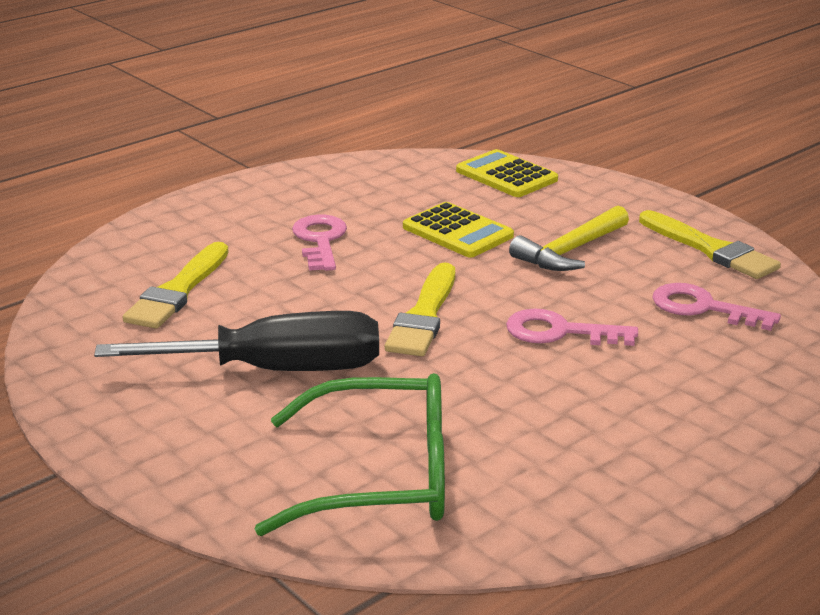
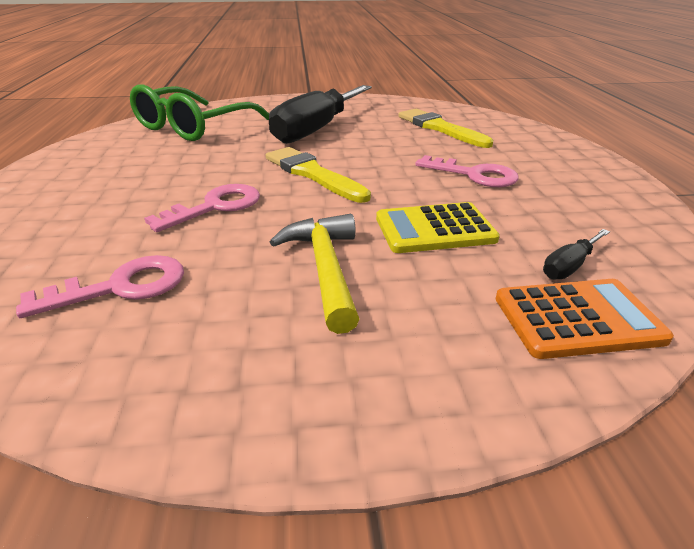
camera: 125 degrees right, 5 degrees up
(447, 184) = (569, 266): none -> black screwdriver
(506, 175) = (577, 319): yellow calculator -> orange calculator
(710, 249) = (193, 375): yellow brush -> none

